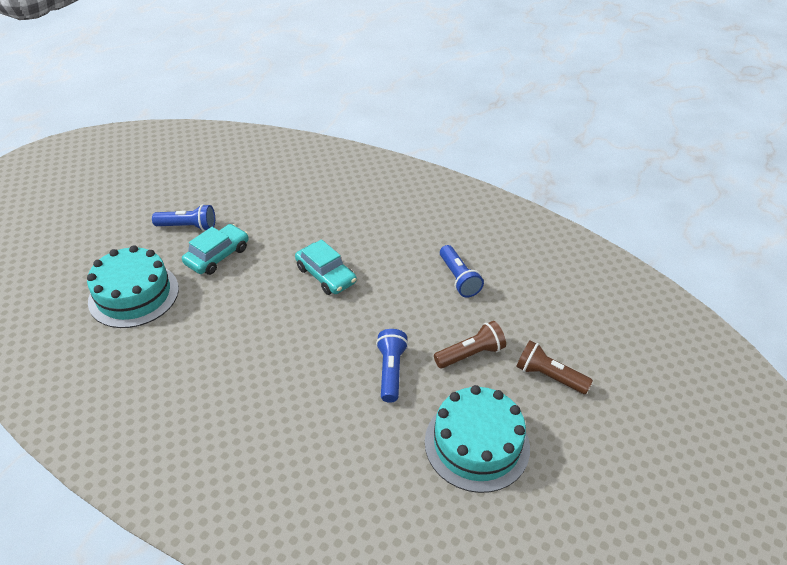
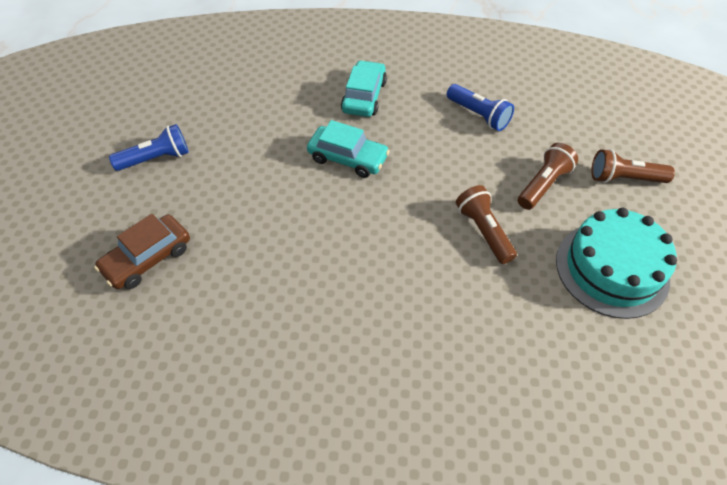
camera: 25 degrees left, 10 degrees up
(134, 295) = (148, 258): turquoise cake -> brown car
(217, 256) = (214, 179): turquoise car -> turquoise car (364, 96)
(391, 371) = (483, 231): blue flashlight -> brown flashlight

